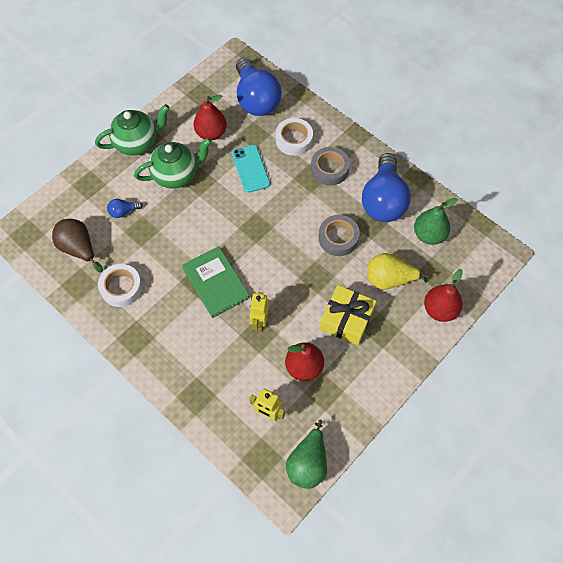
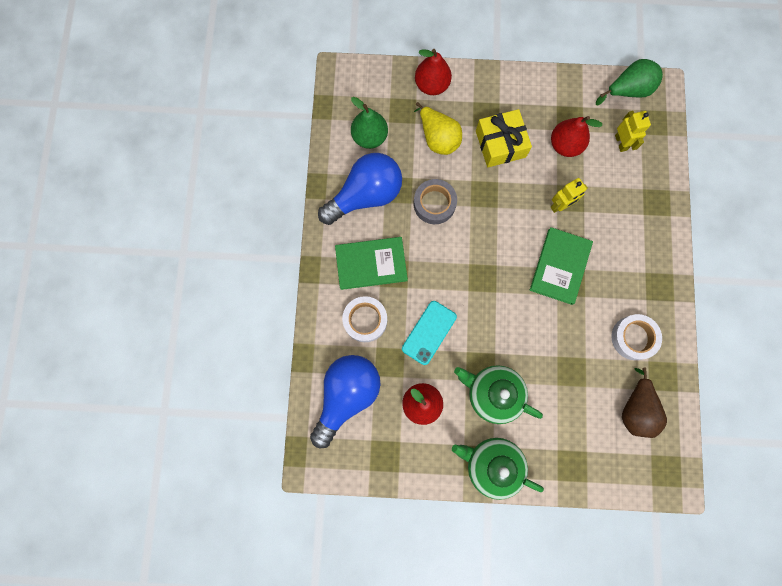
camera: 130 degrees left, 15 degrees up
(123, 212) = (569, 405): blue light bulb -> none
(329, 169) = (371, 263): grey tape -> green book

